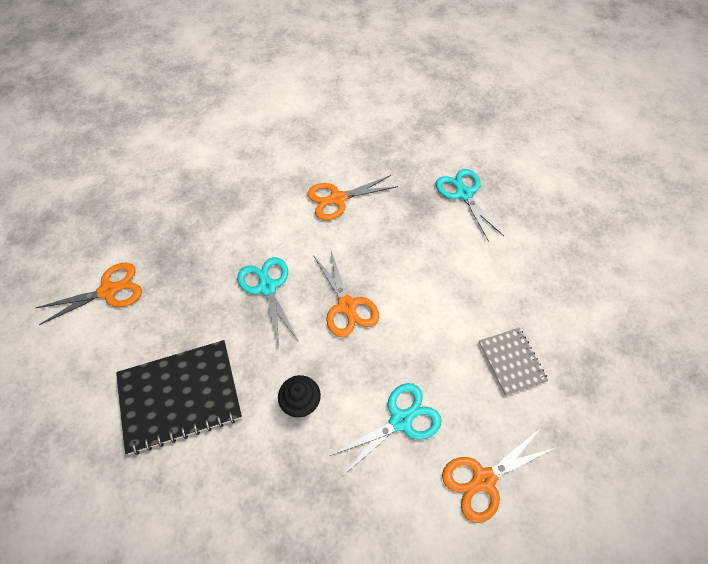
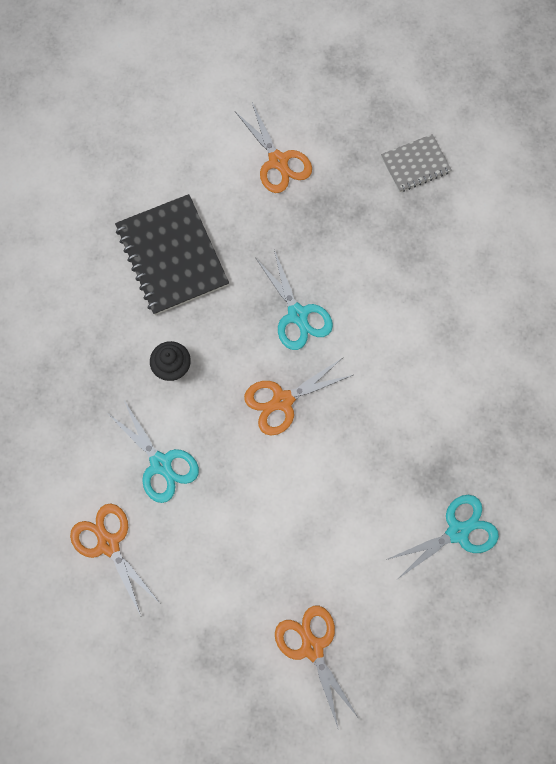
camera: 85 degrees right, 15 degrees up
(267, 287) = (297, 315): turquoise scissors -> turquoise scissors turned 90 degrees clockwise
(337, 199) = (428, 376): orange scissors -> orange scissors (312, 647)
(511, 362) = (231, 579): grey notebook -> grey notebook (415, 164)

